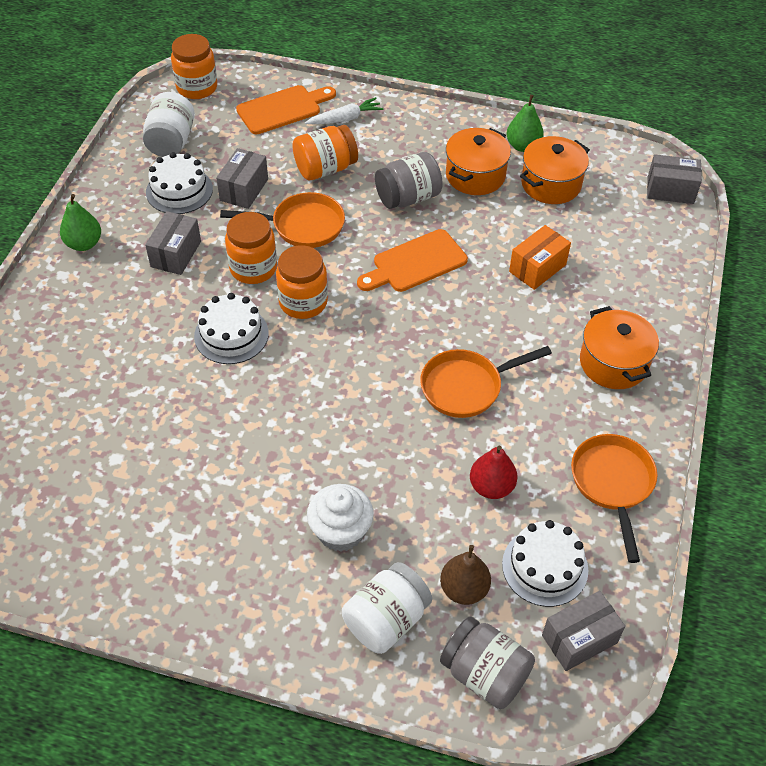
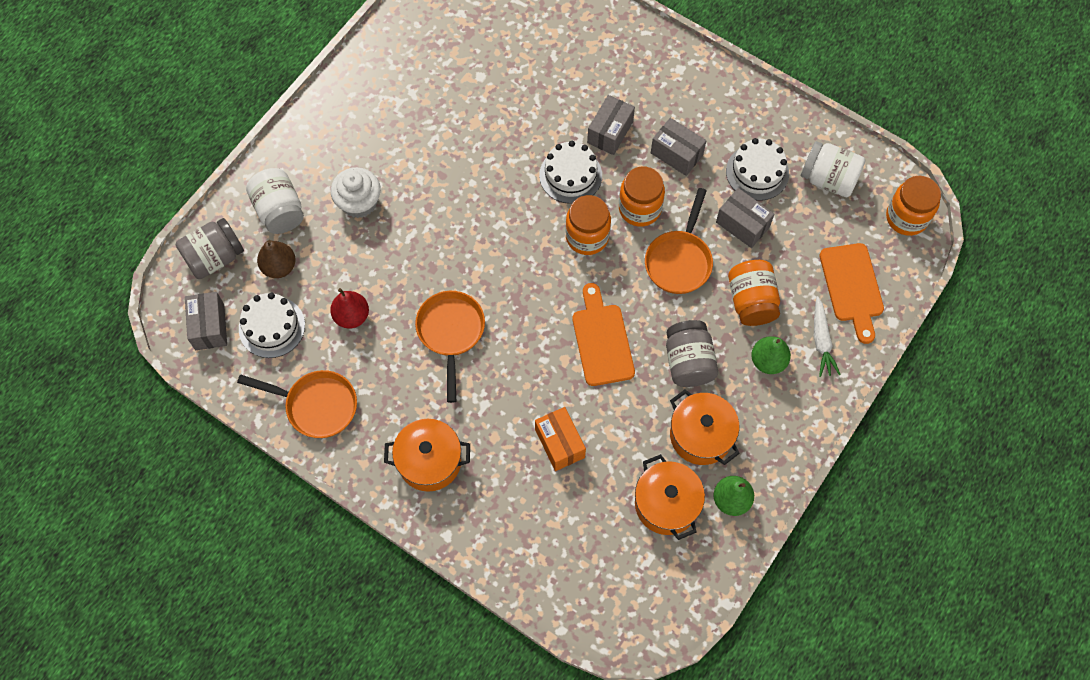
camera: 110 degrees right, 15 degrees up
(84, 244) = (711, 89): green pear -> green pear (768, 361)
(670, 190) = (620, 622): grey box -> grey box (610, 132)

